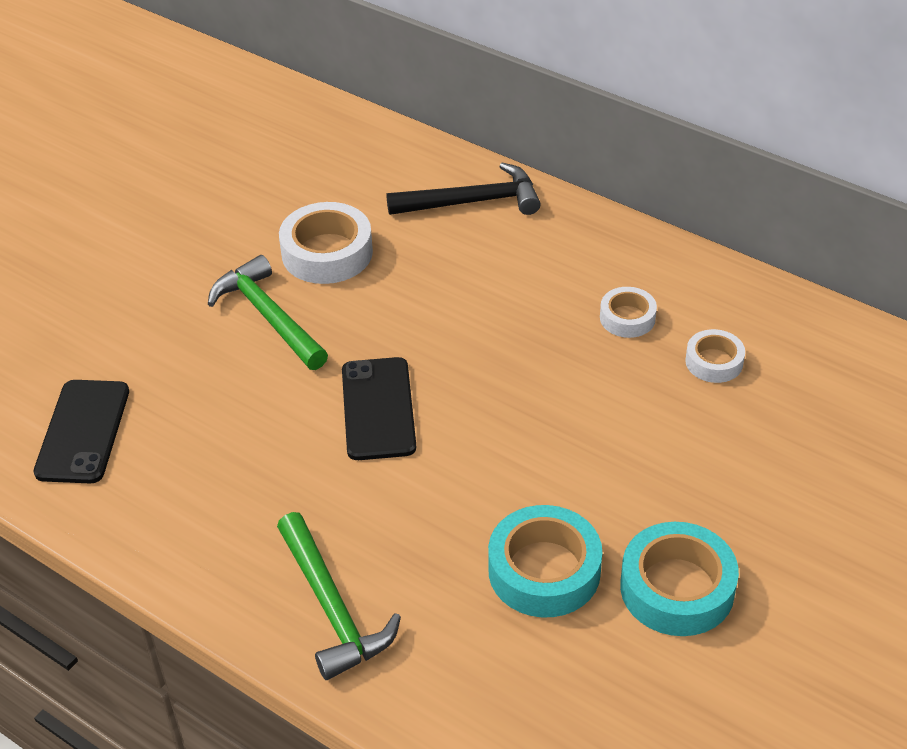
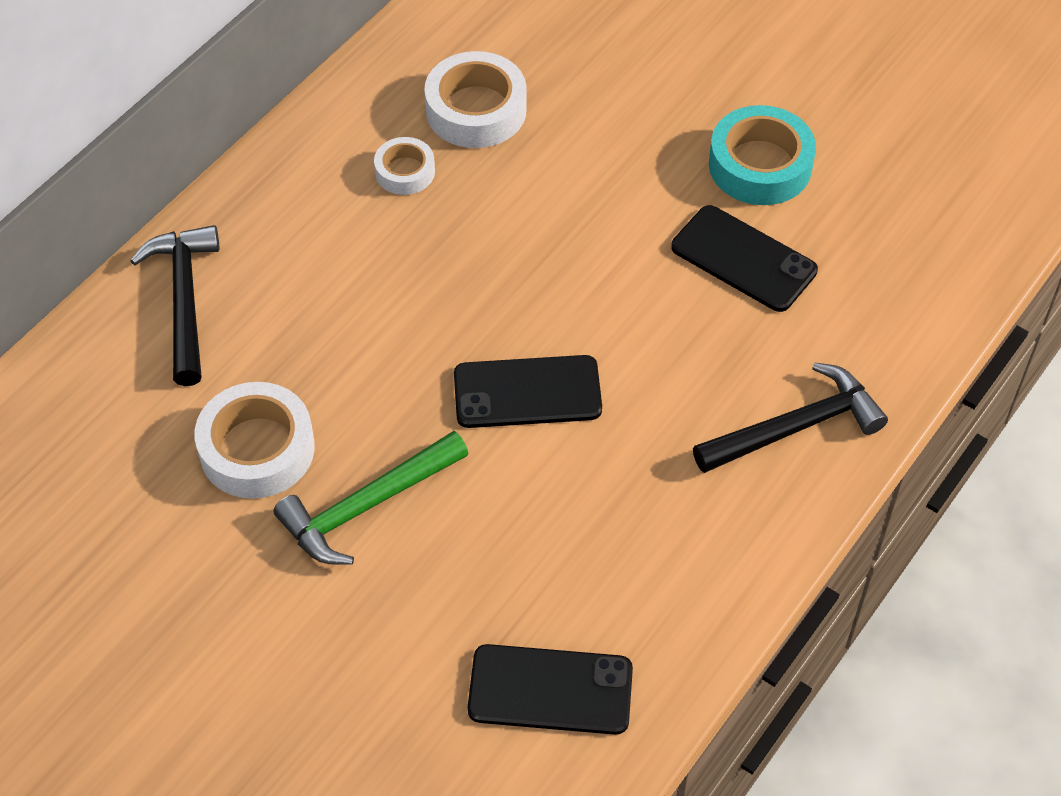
camera: 90 degrees left, 10 degrees up
(332, 608) = (795, 427): green hammer -> black hammer
(544, 570) = (743, 259): turquoise tape -> black phone
(714, 362) = (476, 110): white tape -> white tape, size x1.73

